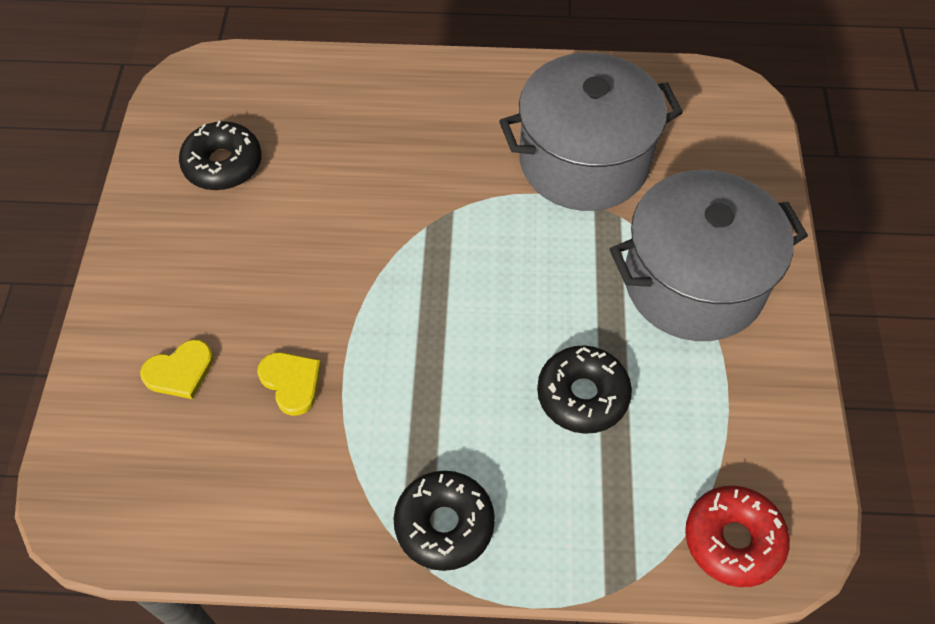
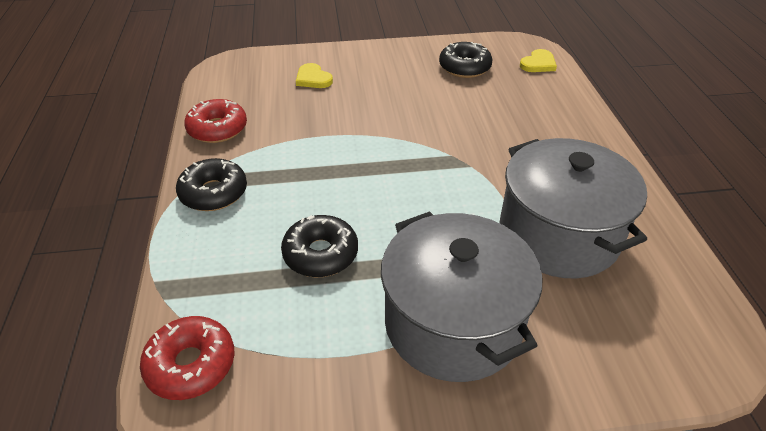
camera: 80 degrees right, 15 degrees down
(284, 523) = (217, 129): none -> red donut
(291, 382) = (312, 117): yellow heart -> yellow heart (538, 64)

